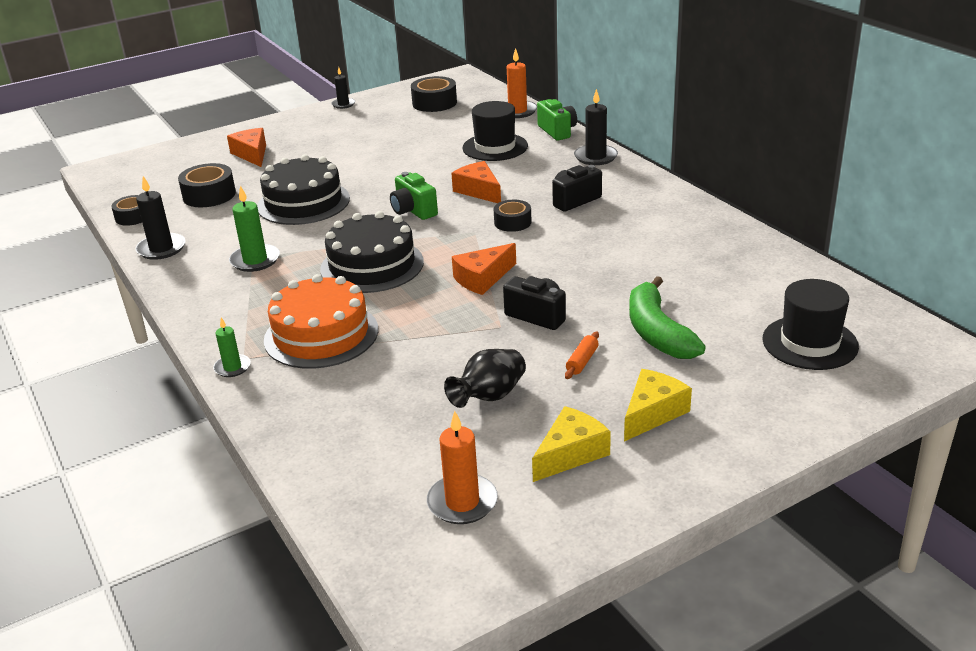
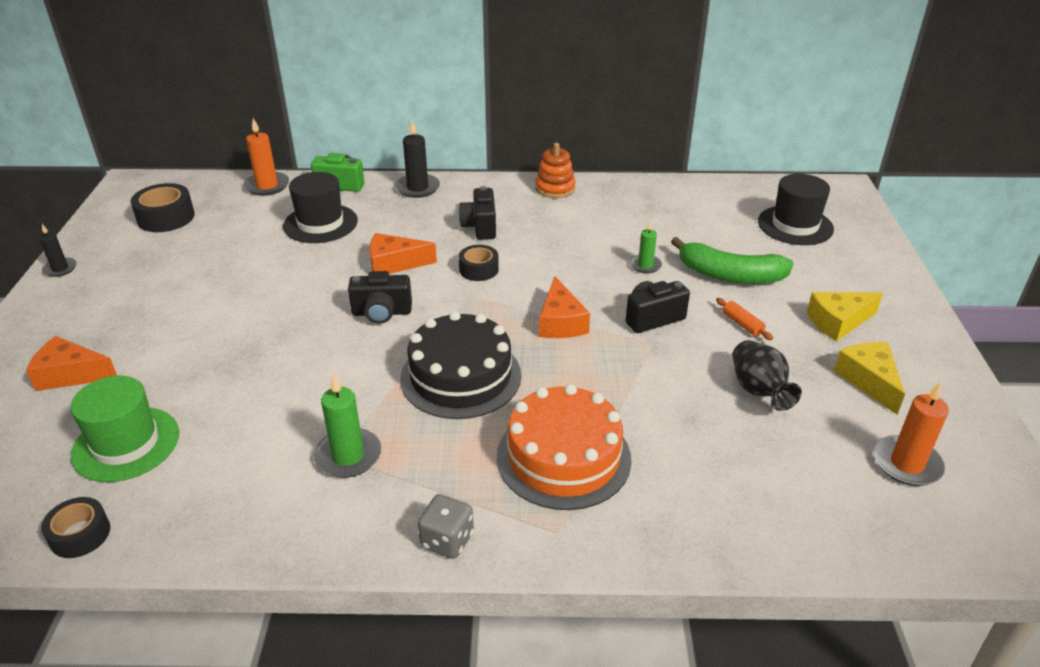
camera: 60 degrees left, 5 degrees up
(161, 249) = (213, 531): black candle -> none
(206, 321) = (447, 540): none -> grey dice
(209, 195) = (126, 444): black tape -> green hat
(232, 367) = (569, 548): green candle -> green candle (645, 265)
(303, 202) = (259, 376): black cake -> none
(413, 211) = (381, 313): green camera -> black camera
(652, 413) = (838, 322): yellow cheese -> yellow cheese turned 90 degrees counterclockwise
(684, 206) = (555, 188): none -> orange stacking toy

